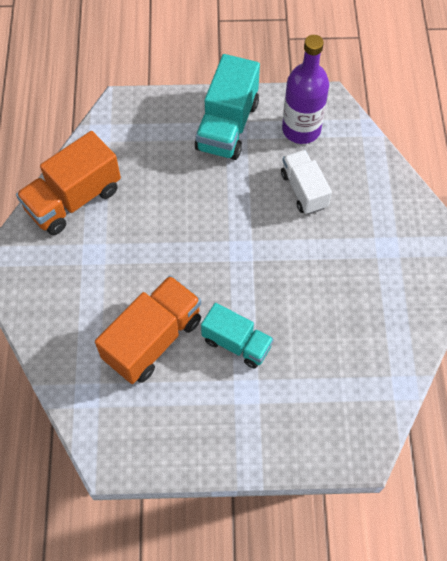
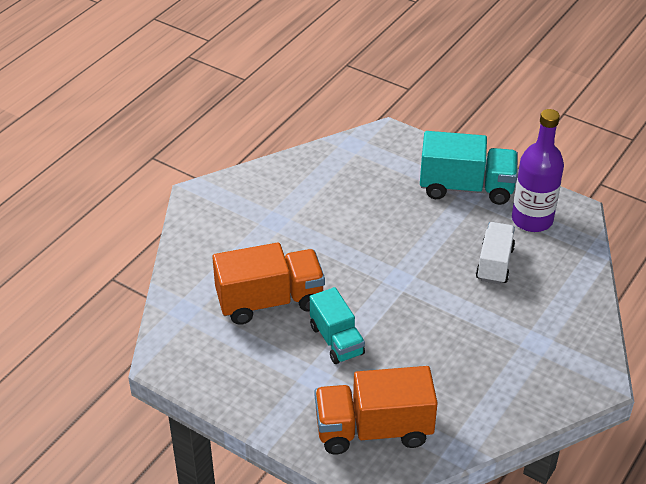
camera: 35 degrees right, 20 degrees down
(74, 199) = (291, 178): orange truck -> orange truck (373, 430)
(227, 126) = (466, 187): turquoise truck -> turquoise truck turned 135 degrees counterclockwise

